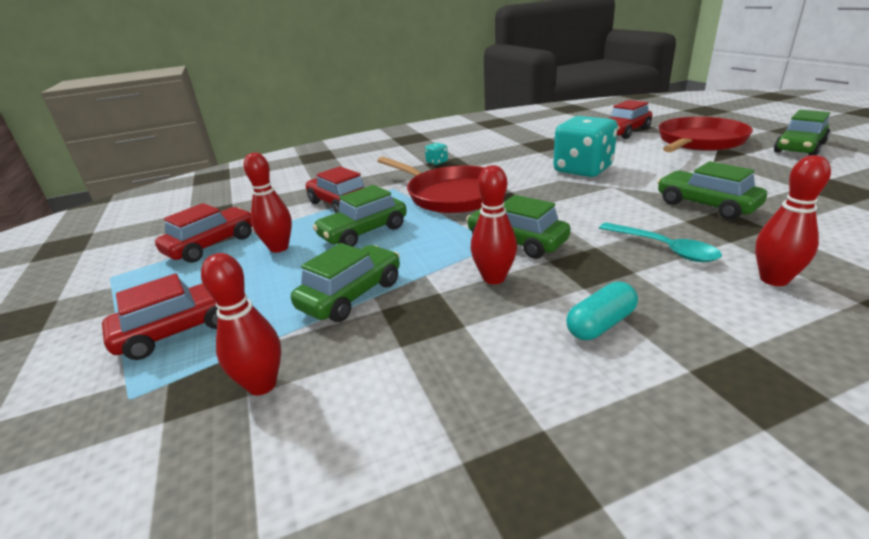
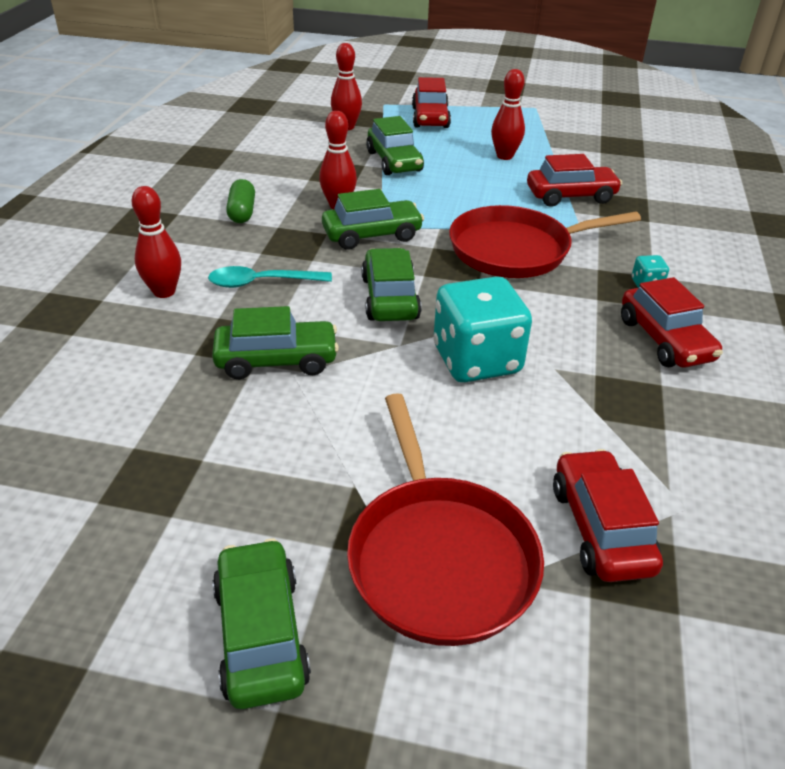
camera: 120 degrees right, 10 degrees up
(212, 245) = (547, 138): red car -> red car (664, 340)
(363, 232) = (487, 188): green car -> green car (390, 298)
(600, 324) = (242, 212): turquoise capsule -> green capsule

